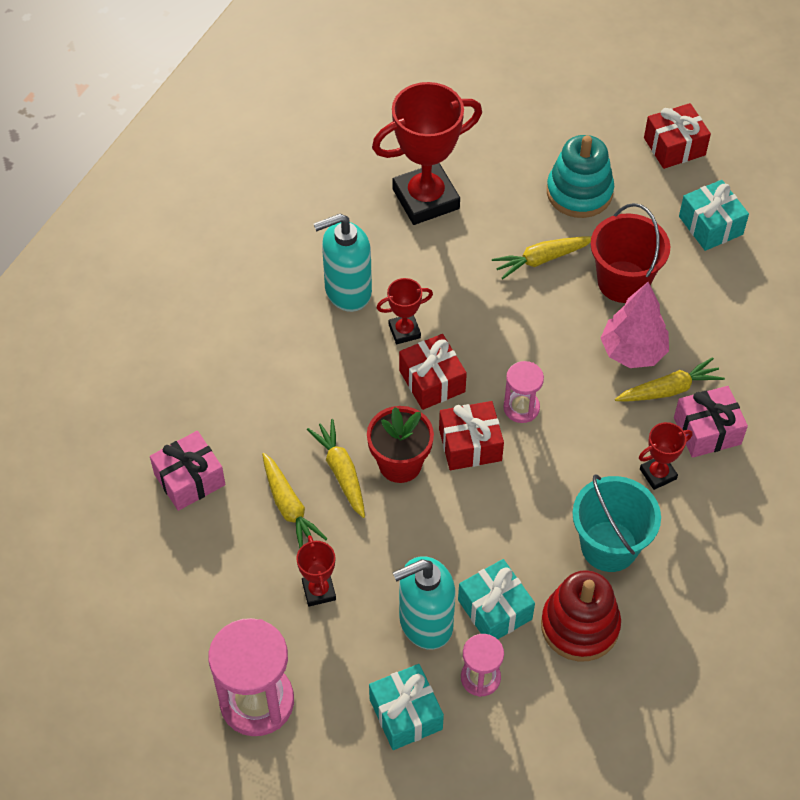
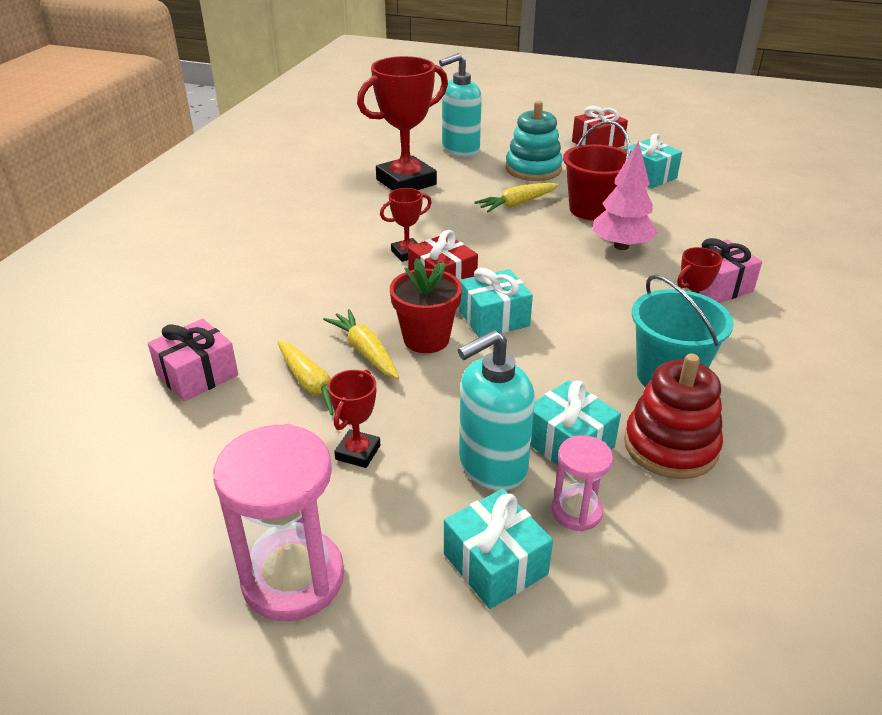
camera: 10 degrees left, 20 degrees down
(319, 591) = (358, 452): red trophy -> red trophy turned 45 degrees clockwise
(347, 291) = (348, 235): turquoise soap dispenser -> turquoise soap dispenser (460, 150)
(470, 445) = (494, 318): red gift -> turquoise gift
(521, 408) = (534, 289): pink hourglass -> none
(669, 389) = (666, 265): yellow carrot -> none

